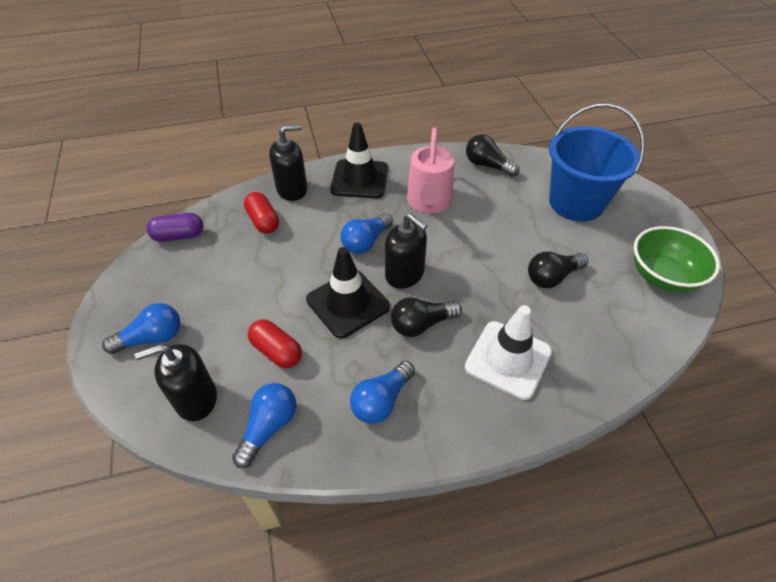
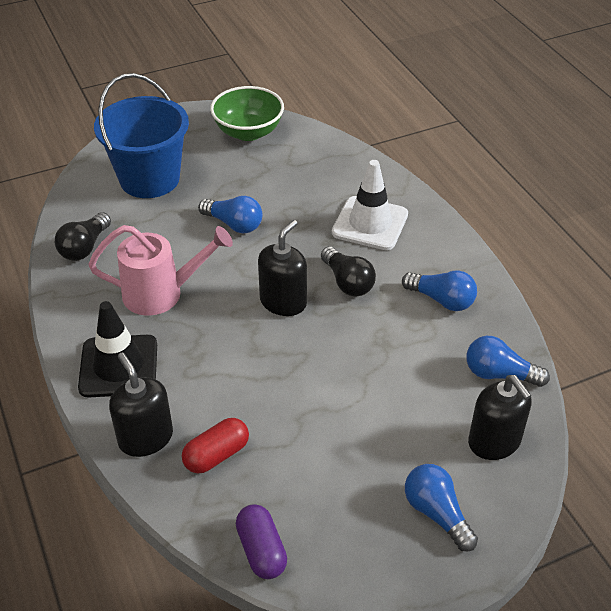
camera: 100 degrees left, 5 degrees down
(277, 351) = (415, 389): red capsule -> none
(348, 303) = (336, 342): black traffic cone -> none
(366, 242) = (239, 341): blue light bulb -> blue light bulb (234, 224)
(552, 277) = (264, 197): black light bulb -> none

